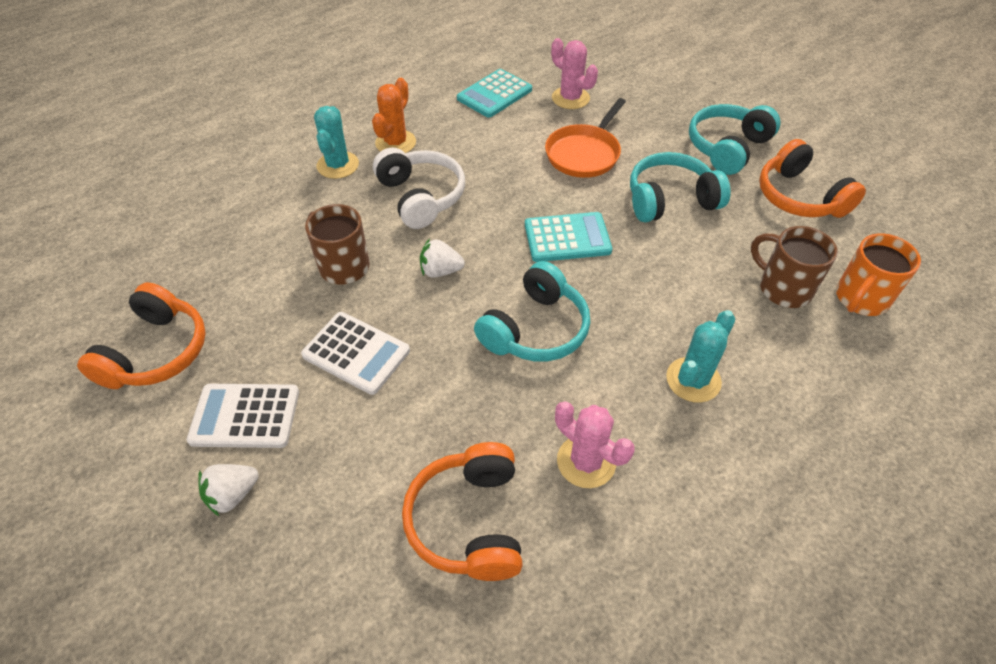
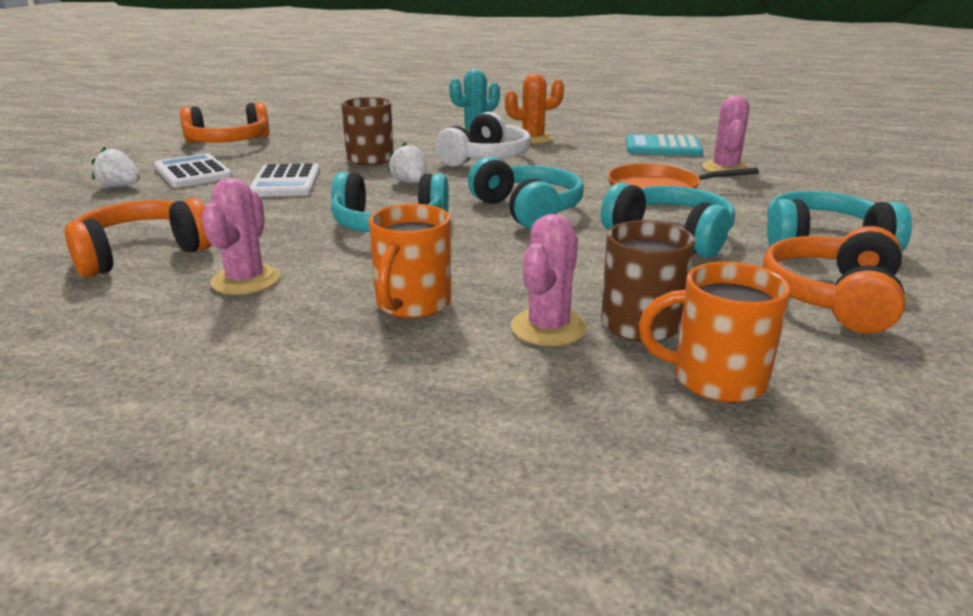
camera: 55 degrees right, 25 degrees down
(567, 238) = (527, 210): turquoise calculator -> turquoise headphones
(693, 380) = (412, 304): turquoise cactus -> orange mug
(767, 331) = (548, 328): none -> pink cactus

